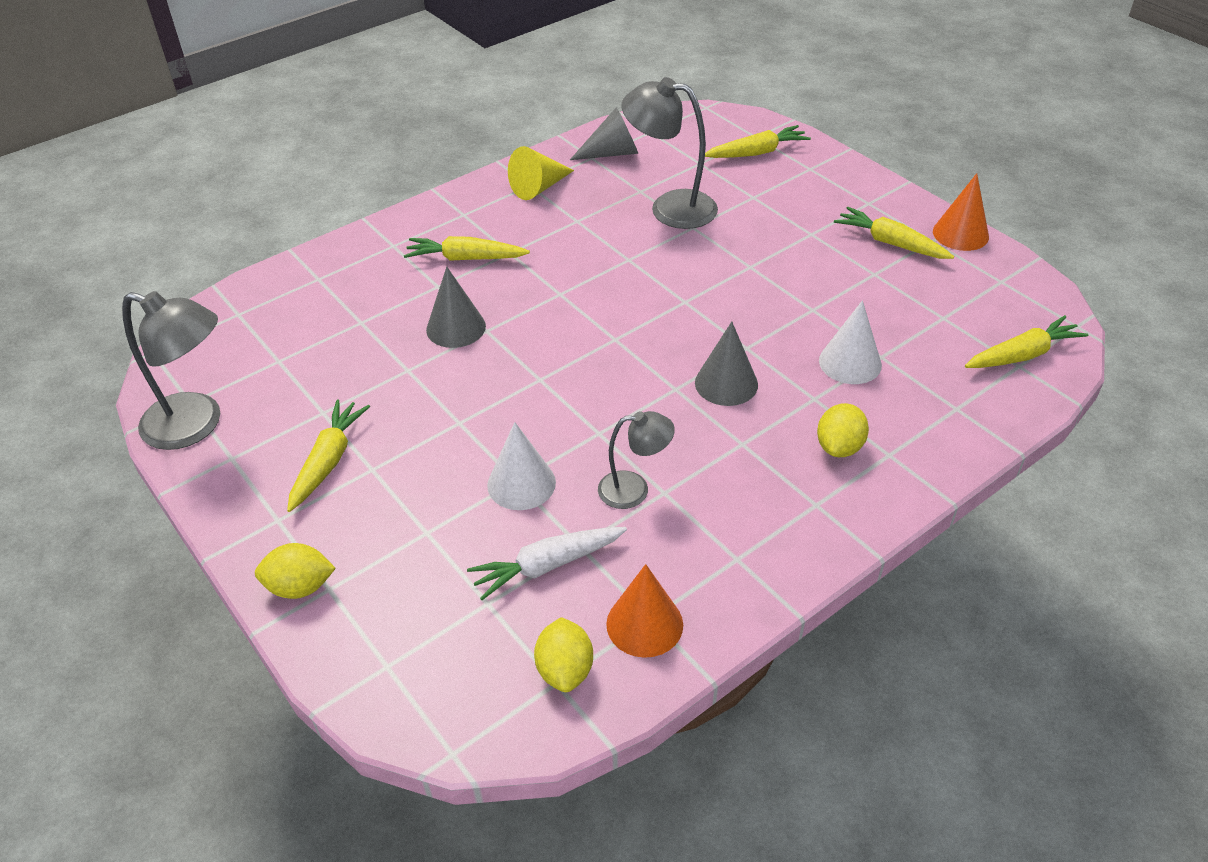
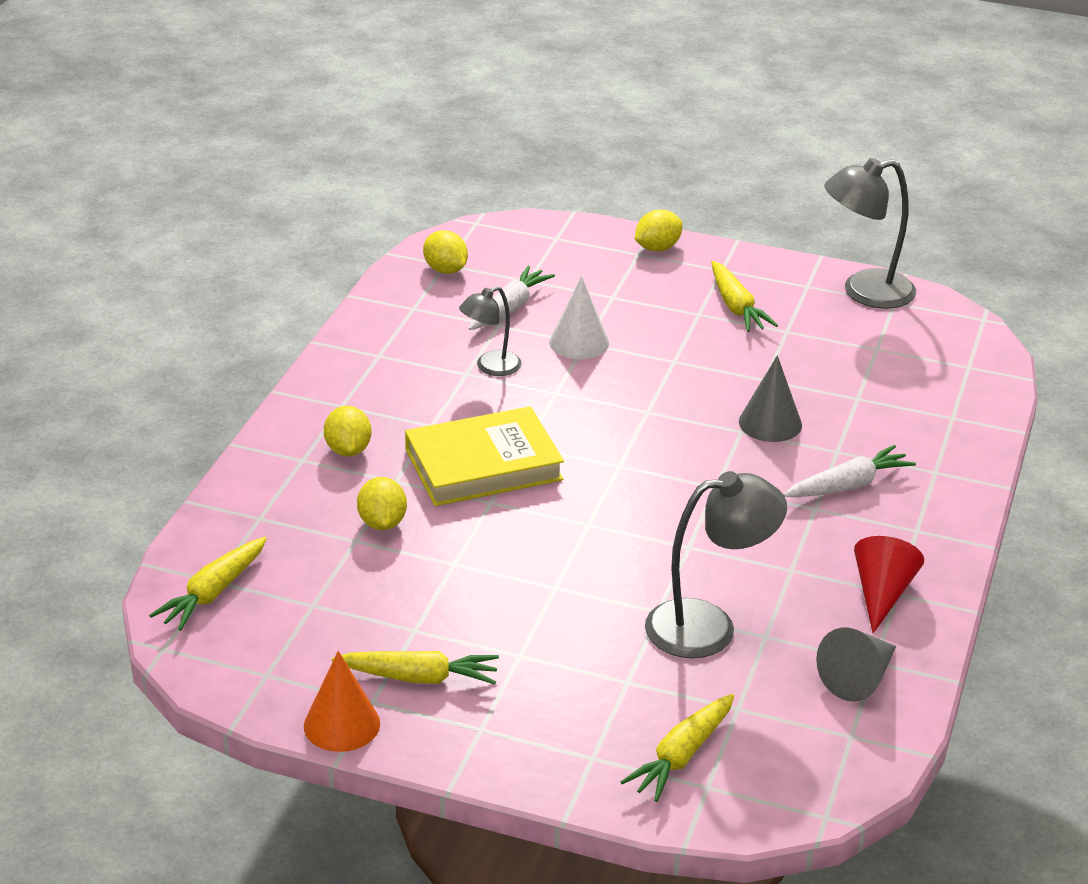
camera: 145 degrees right, 10 degrees down
(465, 258) = (848, 485): yellow carrot -> white carrot
(539, 187) = (882, 593): yellow cone -> red cone
(644, 624) = (414, 304): orange cone -> none
(726, 383) = (483, 464): grey cone -> yellow book
(850, 362) = (382, 523): white cone -> yellow lemon

